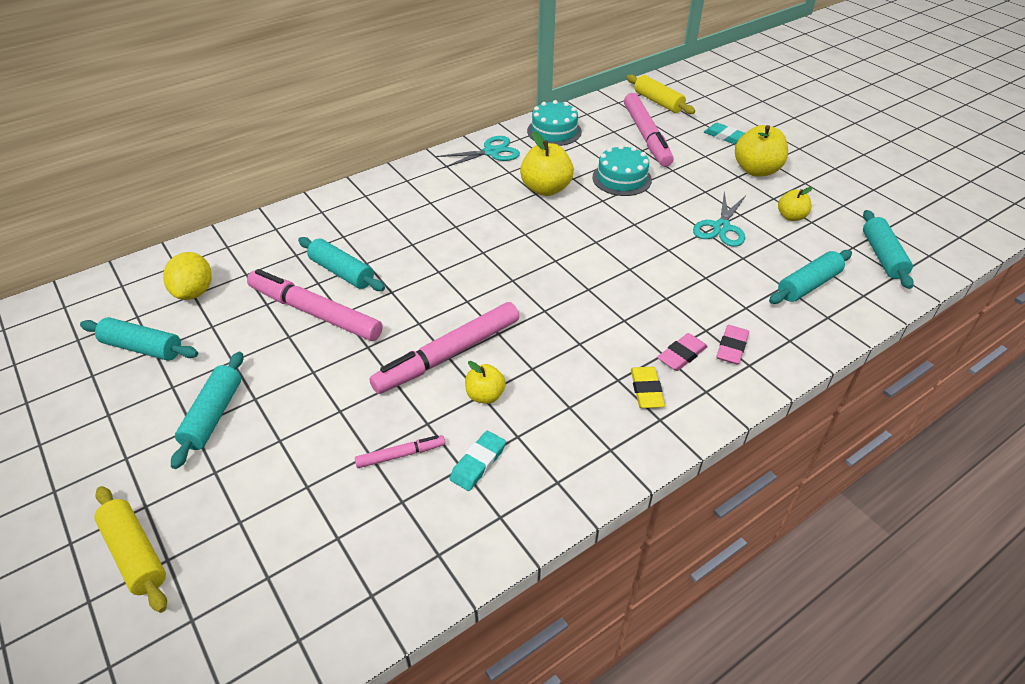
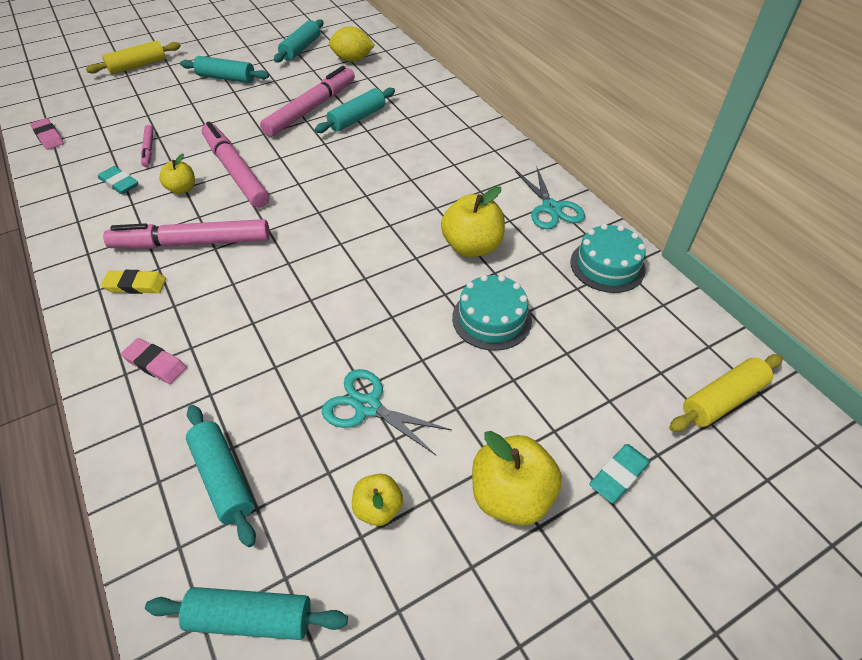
camera: 95 degrees right, 5 degrees up
(646, 136) = (605, 364): pink marker -> pink marker (192, 243)
(681, 355) = (165, 319): pink eraser -> pink eraser (48, 137)

